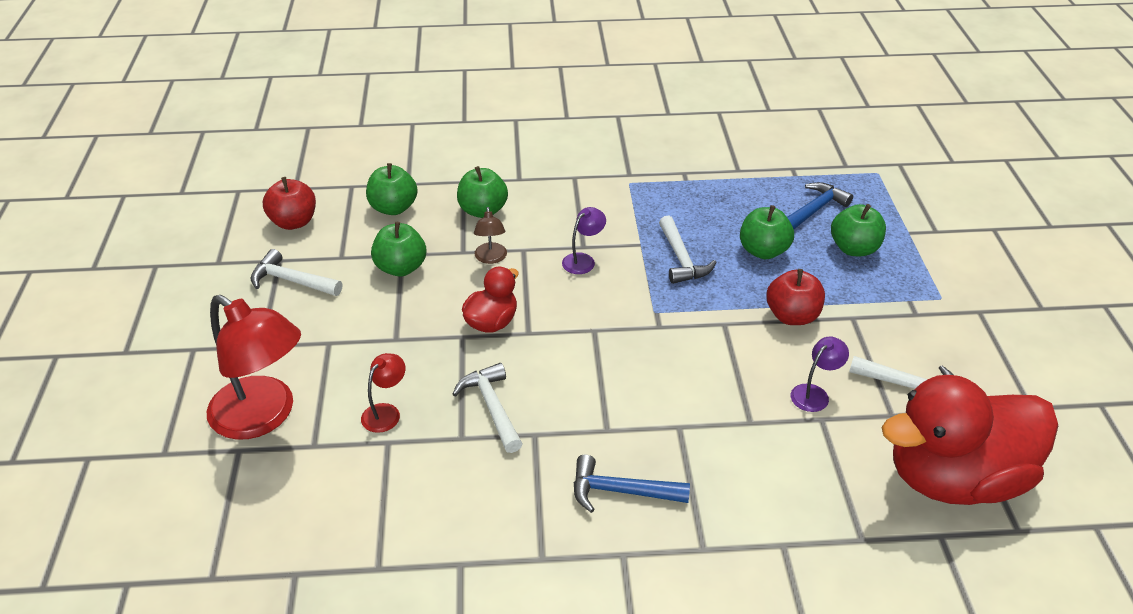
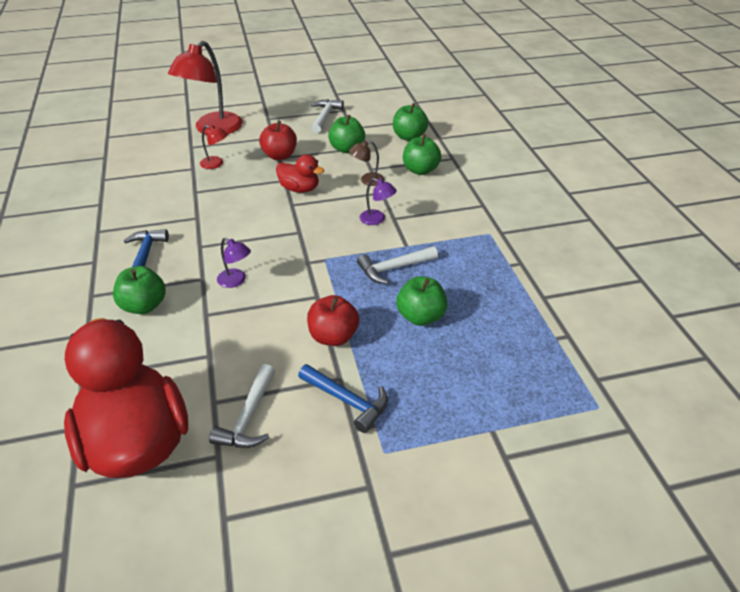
camera: 80 degrees right, 0 degrees up
(294, 222) = (381, 107): red apple -> red apple (279, 156)
(492, 407) = (220, 199): white hammer -> none
(814, 210) = (500, 352): blue hammer -> blue hammer (347, 401)
(814, 393) = (238, 351): purple lamp -> purple lamp (236, 281)
(854, 249) = (446, 382): green apple -> green apple (144, 306)

